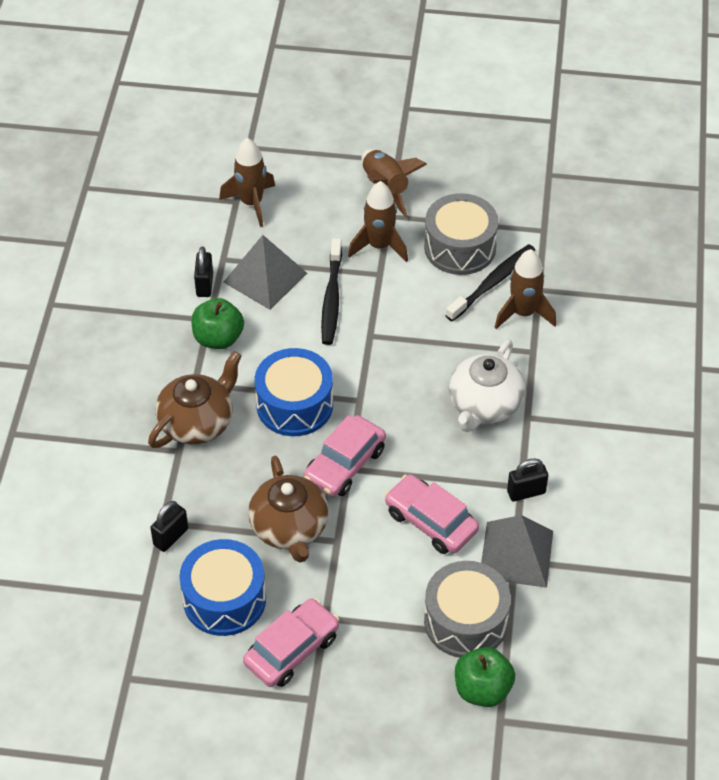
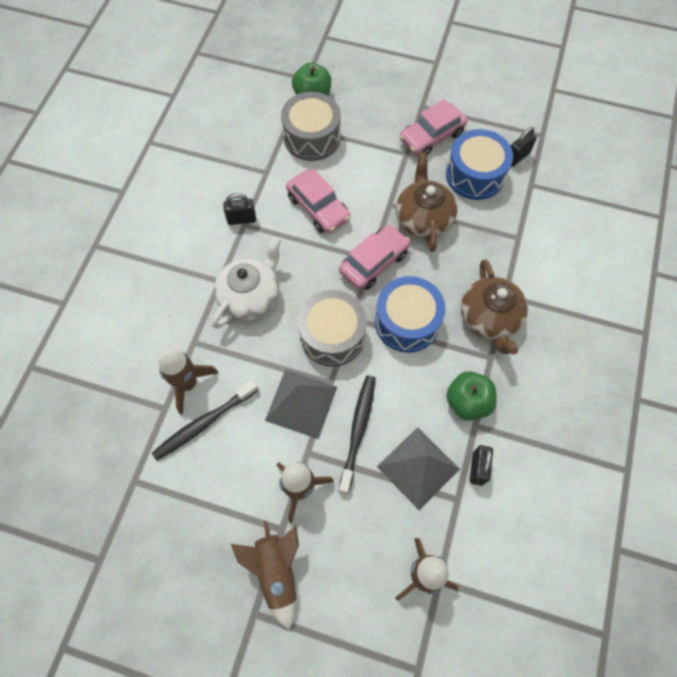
camera: 170 degrees left, 15 degrees up
(171, 537) = (512, 225): black padlock -> black padlock (517, 157)
(197, 422) = (489, 319): brown teapot -> brown teapot turned 60 degrees counterclockwise
(460, 247) = (222, 473): grey drum -> grey drum (332, 335)
(516, 554) = (264, 176): grey pyramid -> grey pyramid (301, 403)

